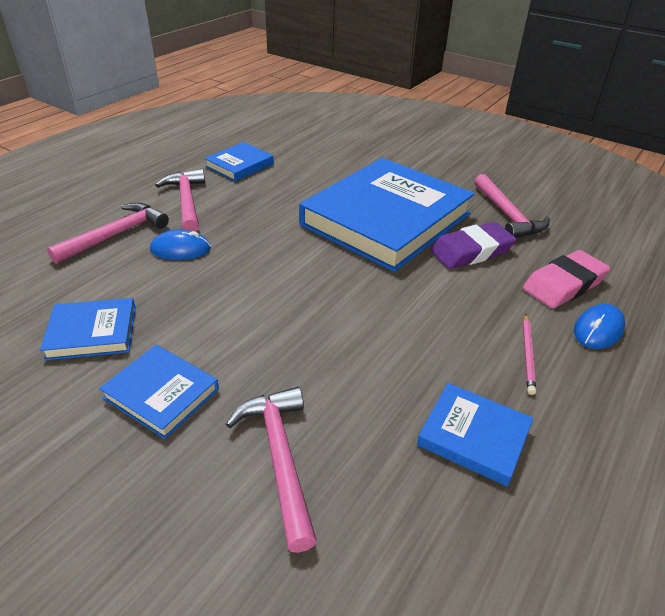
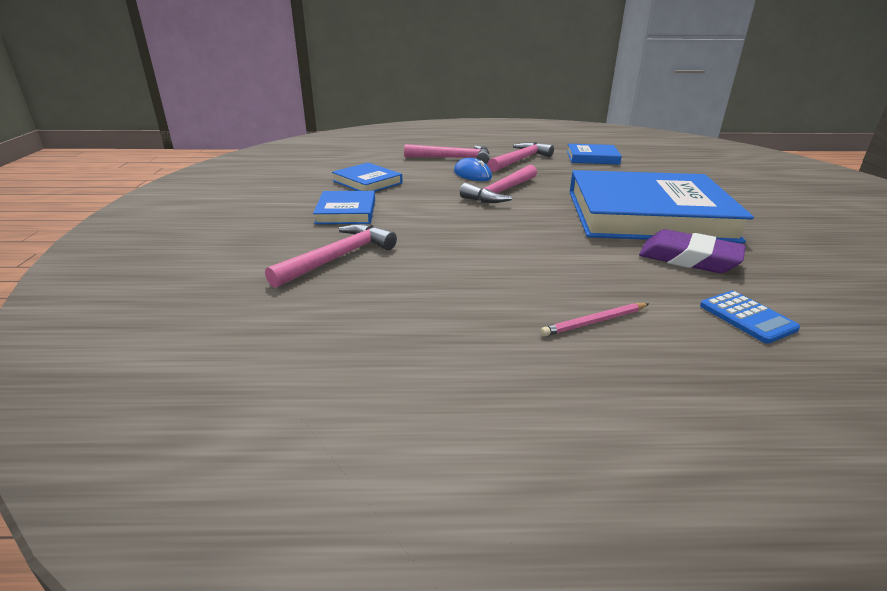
camera: 55 degrees right, 10 degrees down
(473, 436) = (450, 320): blue book -> none
(507, 215) = (792, 260): pink hammer -> pink hammer (501, 192)
(564, 284) = (747, 317): pink eraser -> blue calculator
(598, 329) = (713, 355): blue mouse -> none

